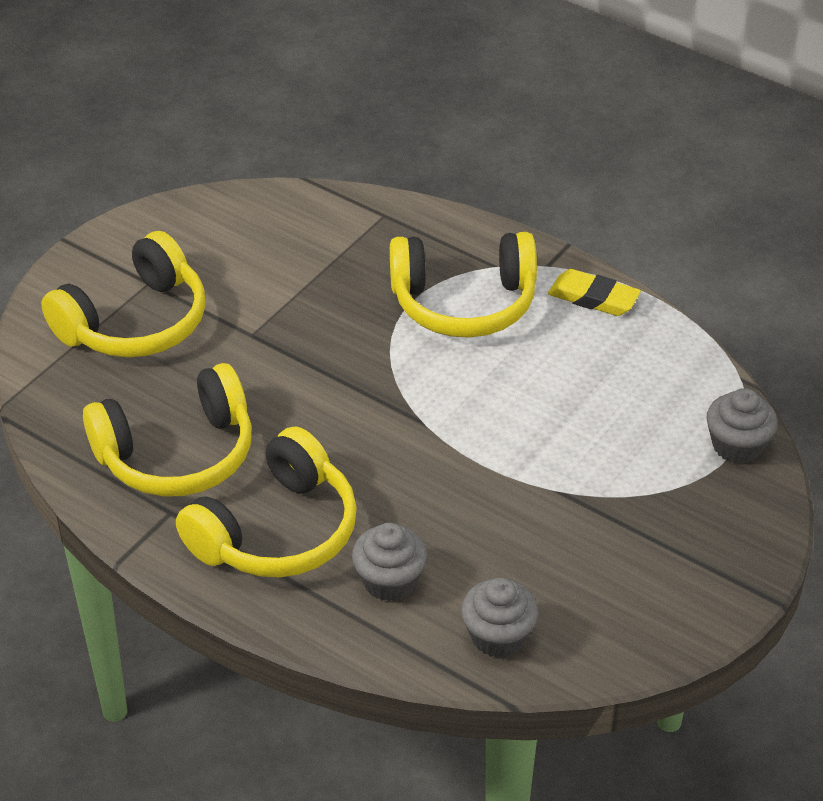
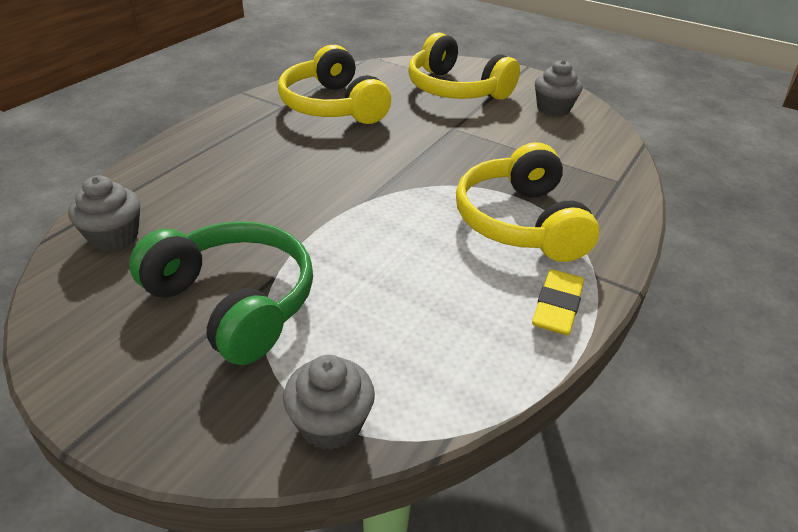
camera: 85 degrees right, 5 degrees down
(277, 531) = (255, 141): yellow headphones -> none
(389, 581) = (193, 185): grey cupcake -> grey cupcake (553, 109)
(602, 518) = (234, 302): none -> green headphones

